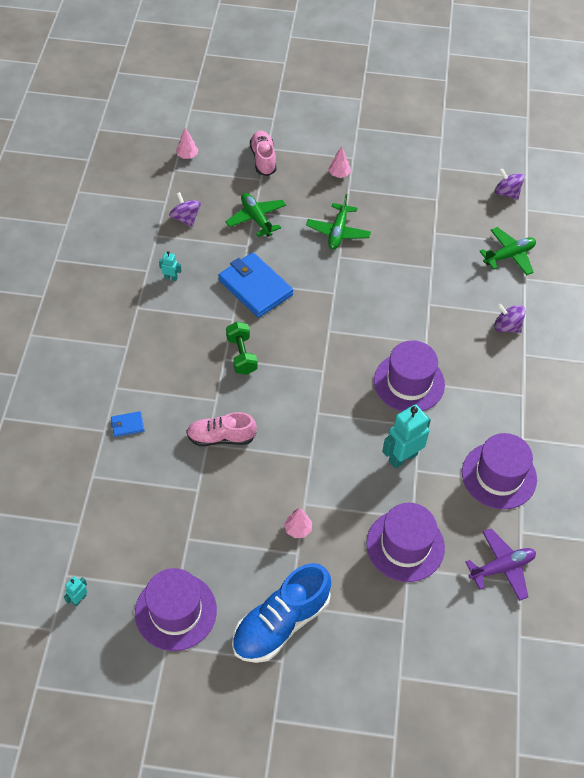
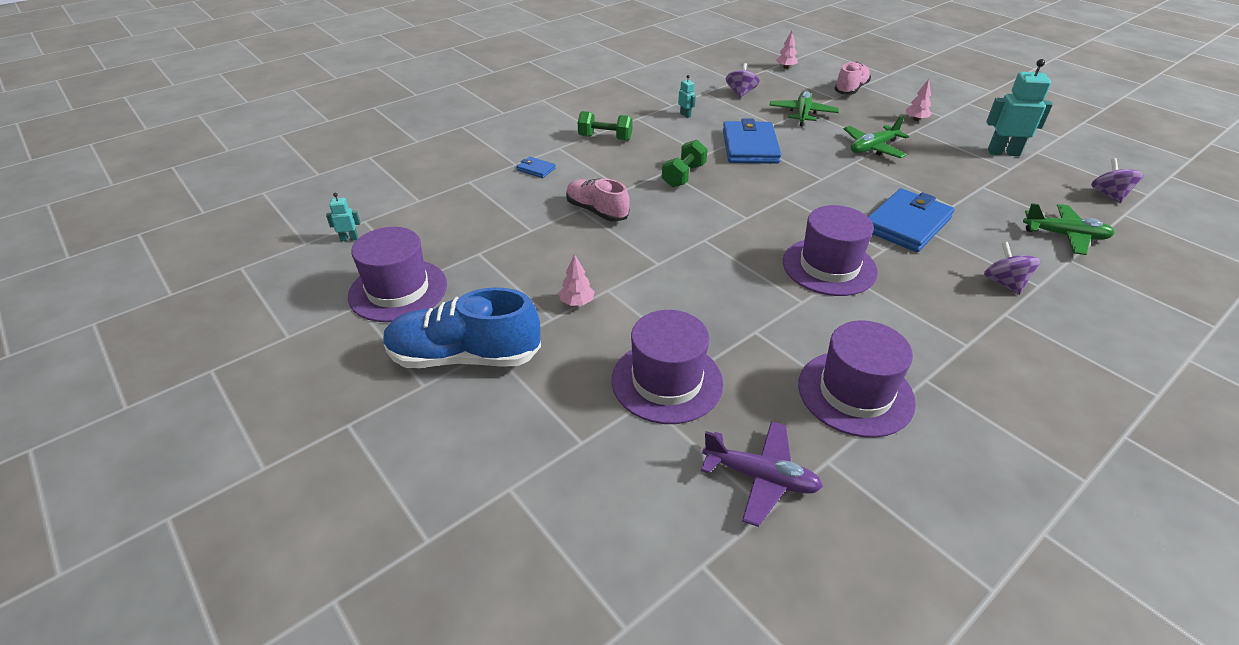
camera: 45 degrees right, 15 degrees down
(139, 350) = (605, 138): none -> green dumbbell
(402, 457) = (753, 314): turquoise robot -> turquoise robot (1003, 152)
(420, 307) = (906, 224): none -> blue wallet

